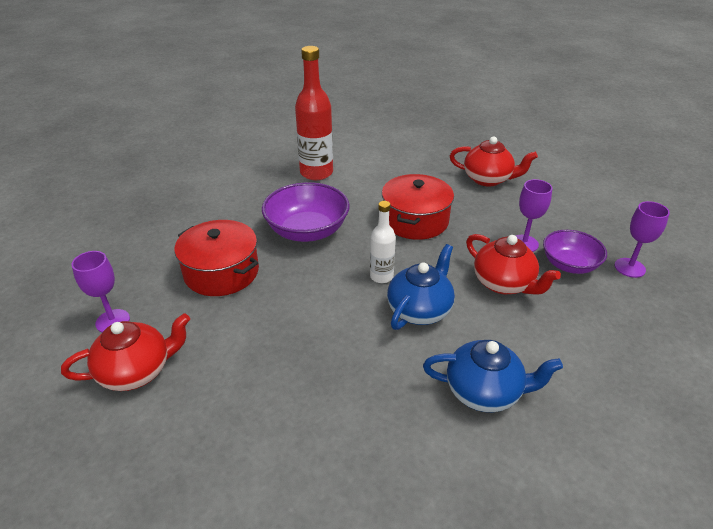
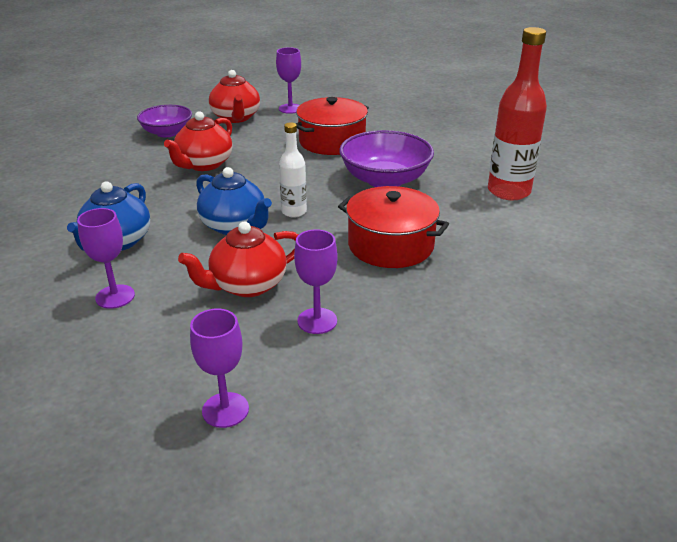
camera: 100 degrees right, 5 degrees down
(488, 179) = (495, 327): red teapot -> red teapot (204, 164)
(565, 360) = (115, 296): none -> purple goblet
(569, 264) = (258, 349): purple bowl -> purple bowl (167, 133)

